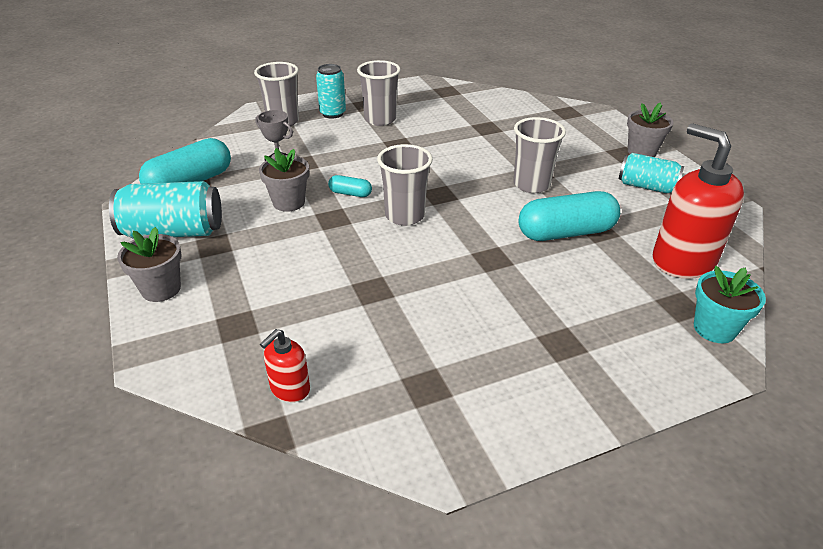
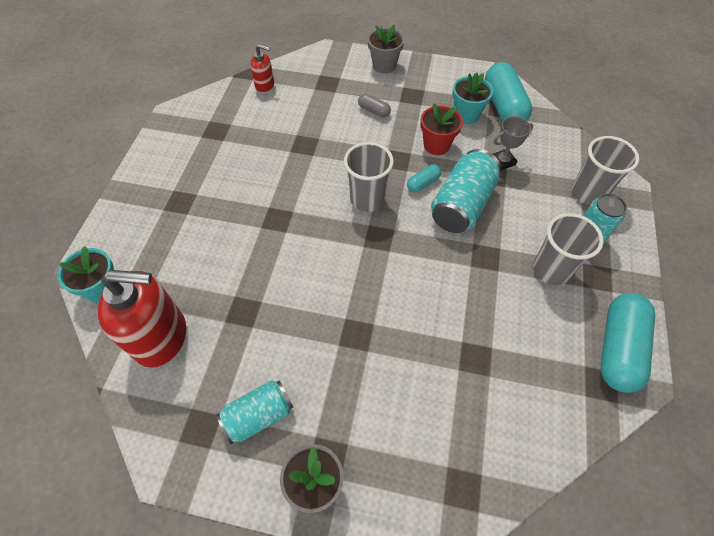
camera: 125 degrees right, 20 degrees up
(174, 232) = (441, 83): turquoise can -> turquoise can (462, 205)
(223, 199) = (466, 115): none -> turquoise flower pot
(266, 262) = (374, 111): none -> grey capsule
(289, 202) = (436, 145): grey flower pot -> red flower pot
(290, 389) = (265, 86): red soap dispenser -> red soap dispenser turned 120 degrees clockwise
(531, 185) = (341, 314): grey cup -> none
(566, 232) = (261, 286): turquoise capsule -> turquoise capsule (618, 348)

